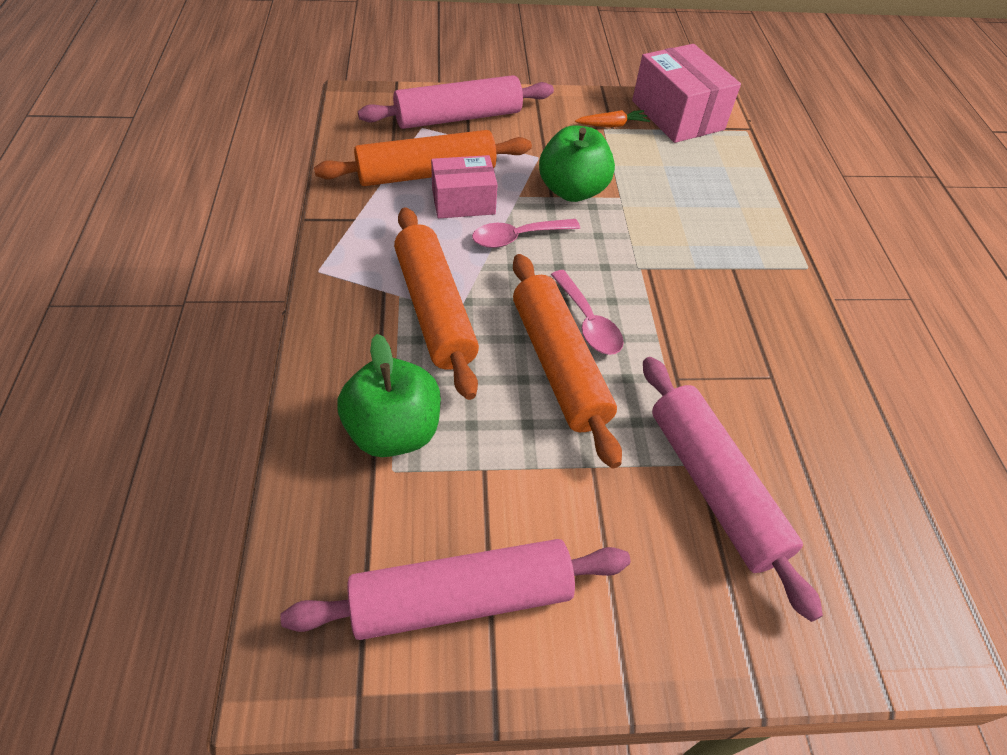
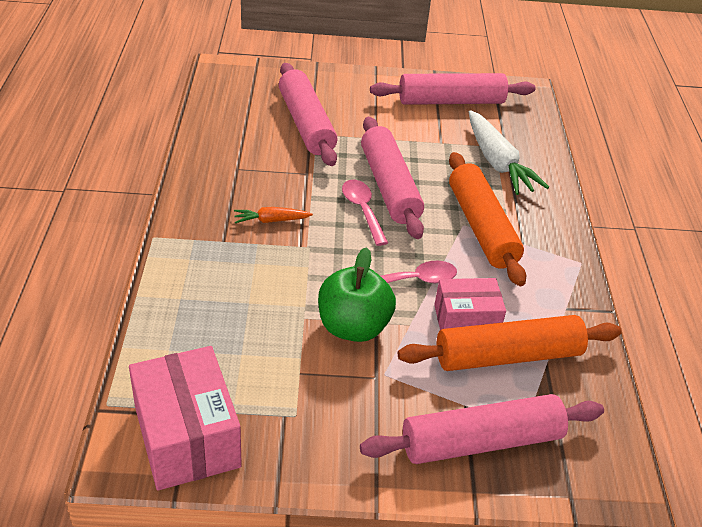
camera: 175 degrees left, 10 degrees down
(393, 431) = (497, 162): green apple -> white carrot
(558, 365) = (389, 186): orange rolling pin -> pink rolling pin
(612, 125) = (283, 421): orange carrot -> orange carrot (271, 220)

